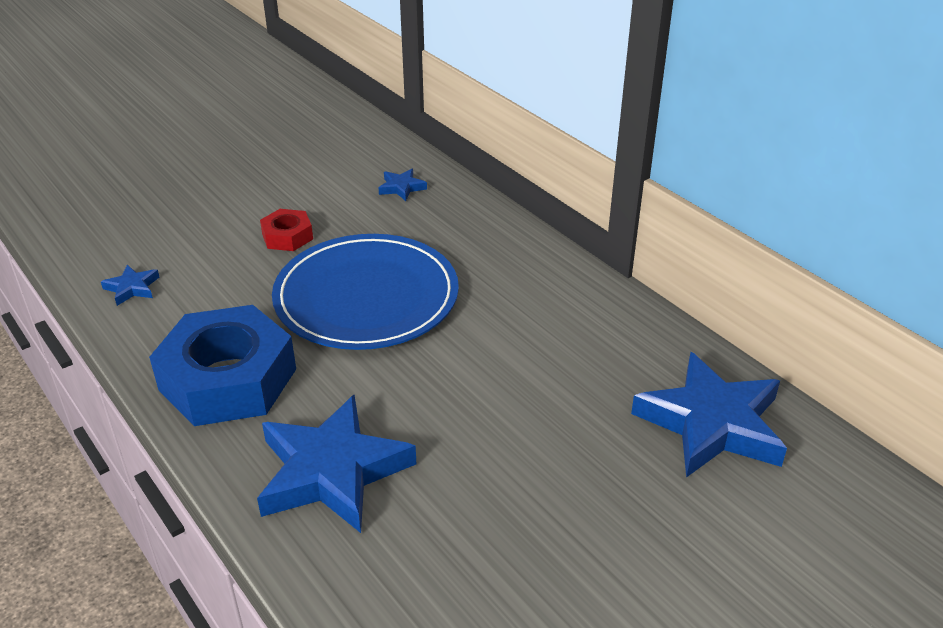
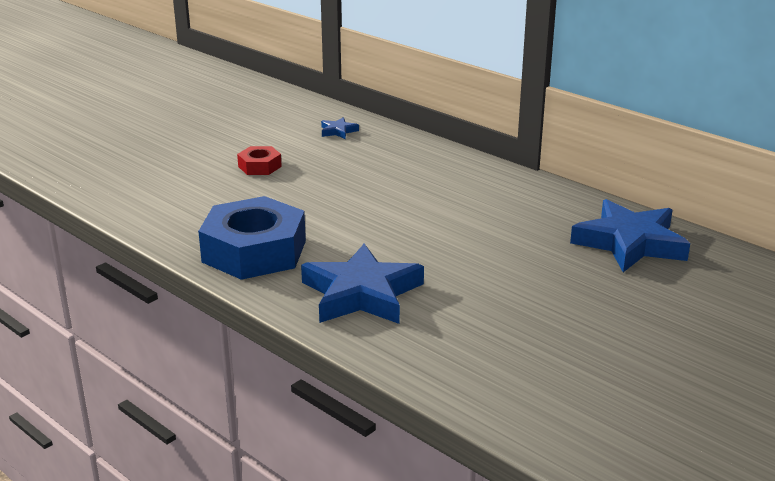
camera: 10 degrees left, 10 degrees down
(132, 288) = (147, 206): blue star -> none
(366, 297) = (341, 196): blue plate -> none

